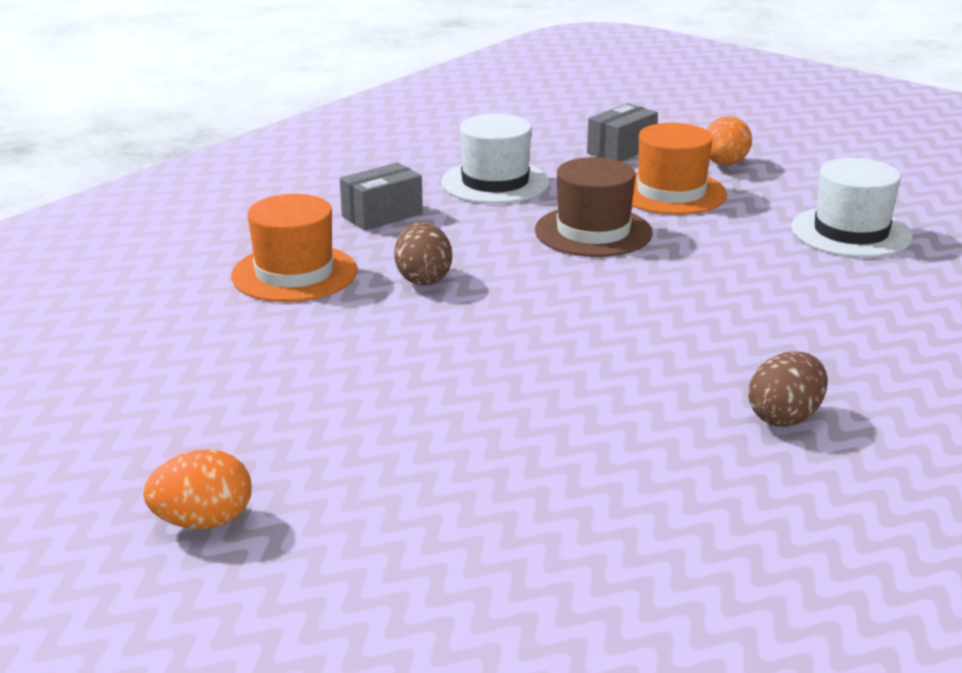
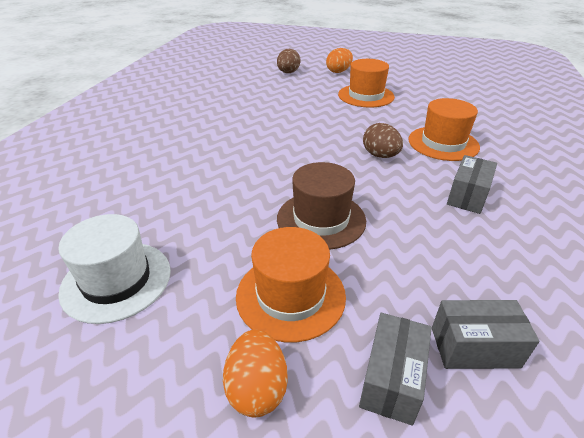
camera: 155 degrees right, 10 degrees up
(267, 404) = (366, 96): none -> orange hat
(495, 182) = (445, 260): white hat -> none
(542, 148) = (474, 347): none -> grey box
(785, 417) = (172, 129): brown egg -> brown egg (288, 73)

